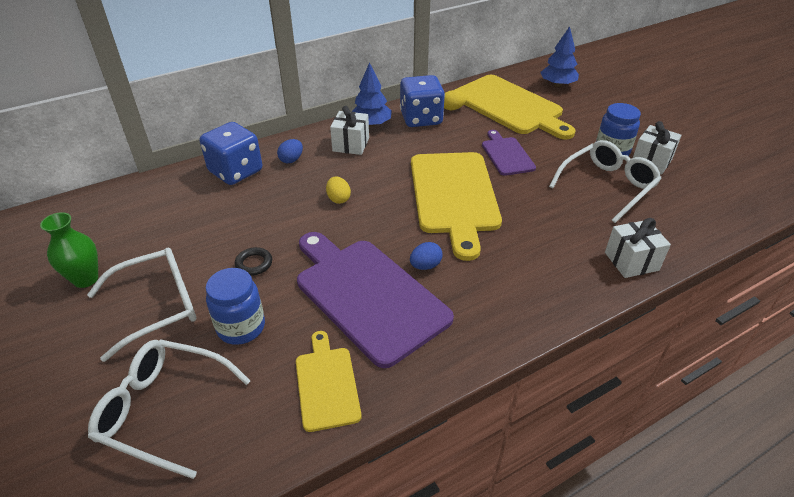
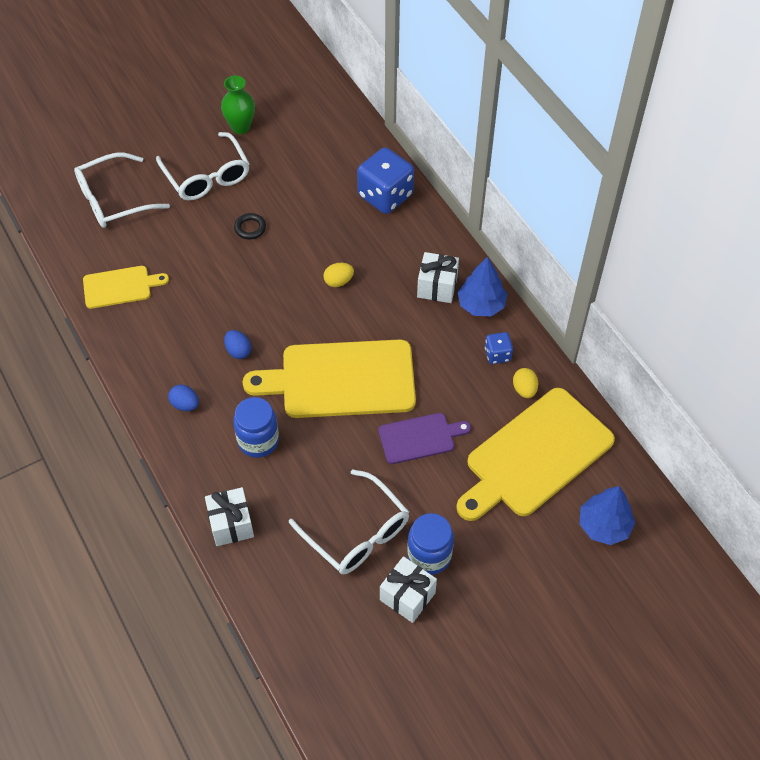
camera: 90 degrees right, 15 degrees up
(163, 409) = (113, 200): white glasses -> white glasses turned 135 degrees counterclockwise
(241, 327) = (180, 230): blue jar -> blue jar (258, 441)
(291, 160) = (406, 237): blue egg -> blue egg (185, 404)
(367, 295) = (205, 309): purple cutting board -> none
(421, 119) = (497, 354): blue dice -> blue dice, size x0.50

